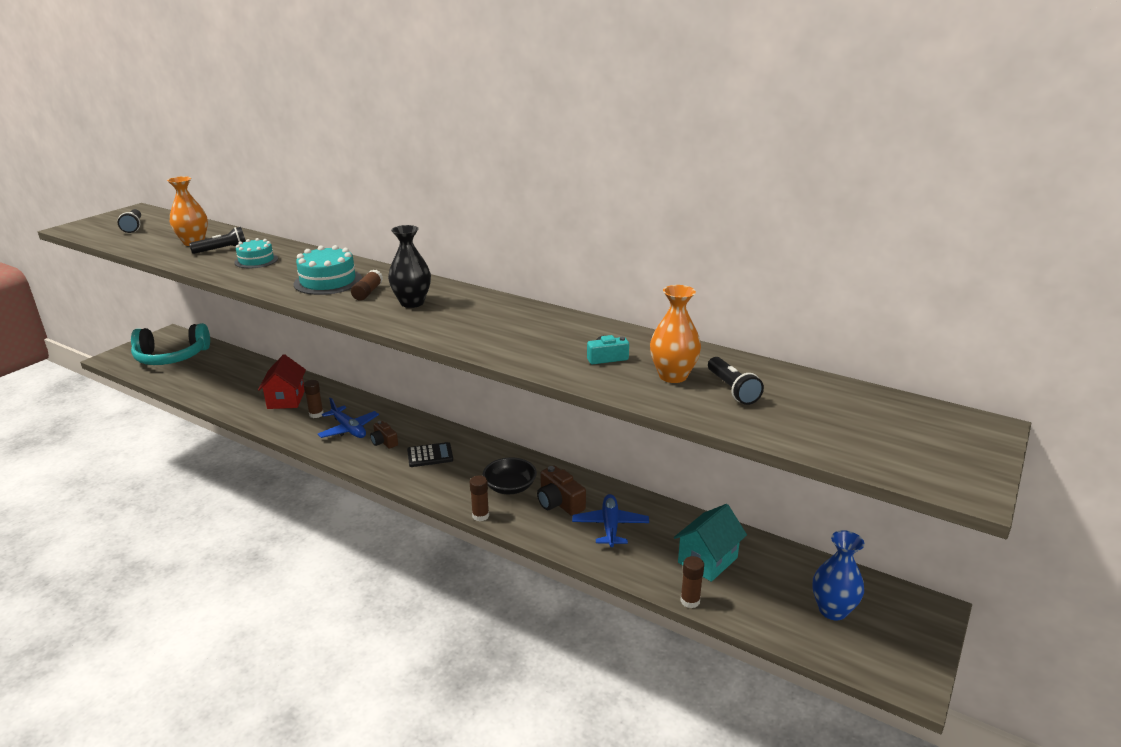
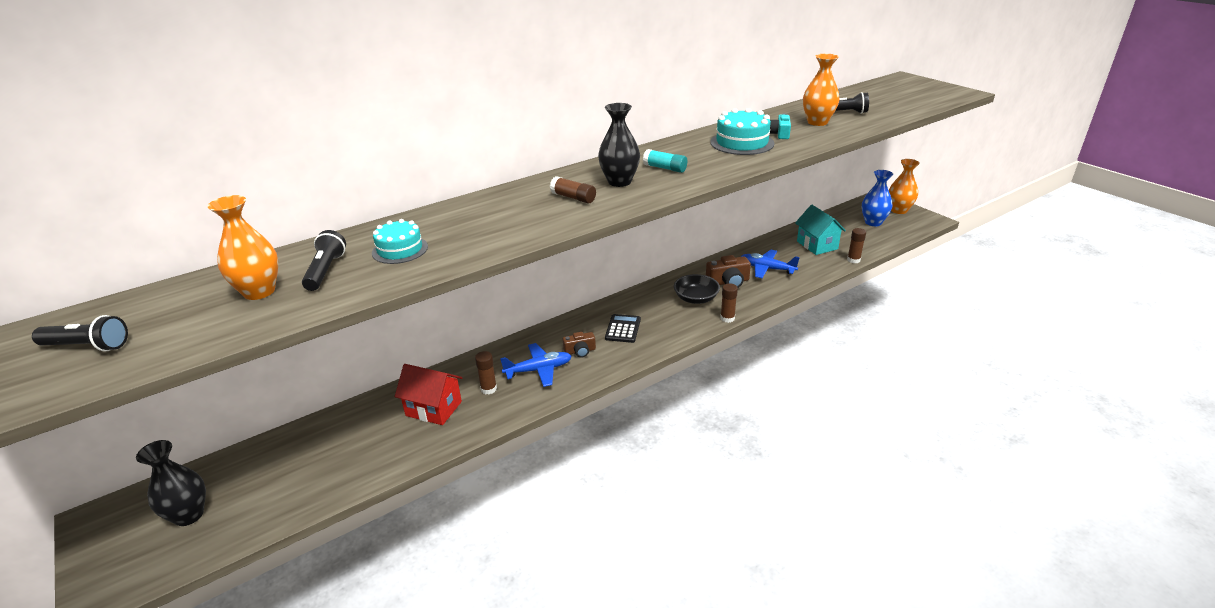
camera: 65 degrees left, 5 degrees up
(171, 357) = (189, 515): turquoise headphones -> black vase
(328, 281) = (521, 214): turquoise cake -> turquoise cake (742, 143)
(457, 315) = (665, 168): none -> turquoise glue stick
(909, 637) = (899, 210): none -> orange vase

